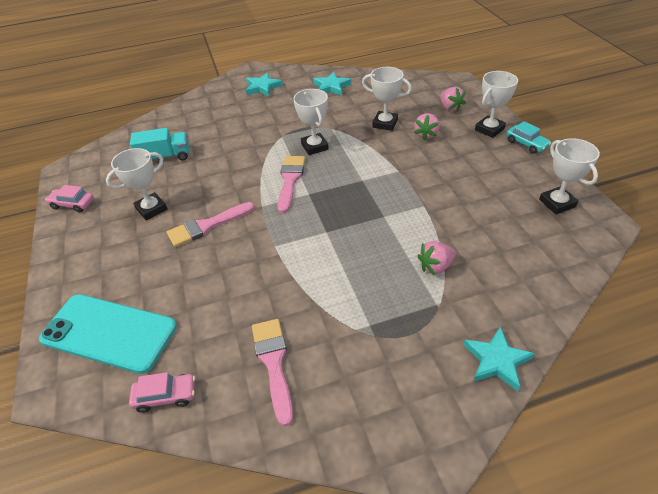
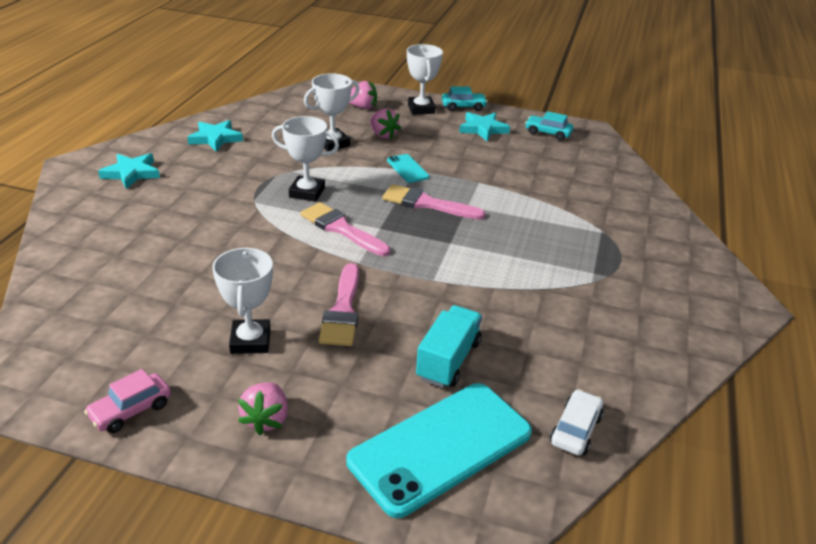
camera: 60 degrees left, 10 degrees down
(165, 157) = (153, 293): turquoise truck -> turquoise truck (448, 360)
(165, 396) = (575, 430): pink car -> white car
(273, 363) = (591, 343): pink brush -> pink brush (426, 204)
(396, 167) = (407, 169): none -> turquoise phone
(435, 266) = (559, 212): pink strawberry -> pink strawberry (266, 419)
(496, 361) = (679, 235): turquoise star -> turquoise star (483, 129)
(557, 203) = (548, 133): white trophy -> turquoise car

